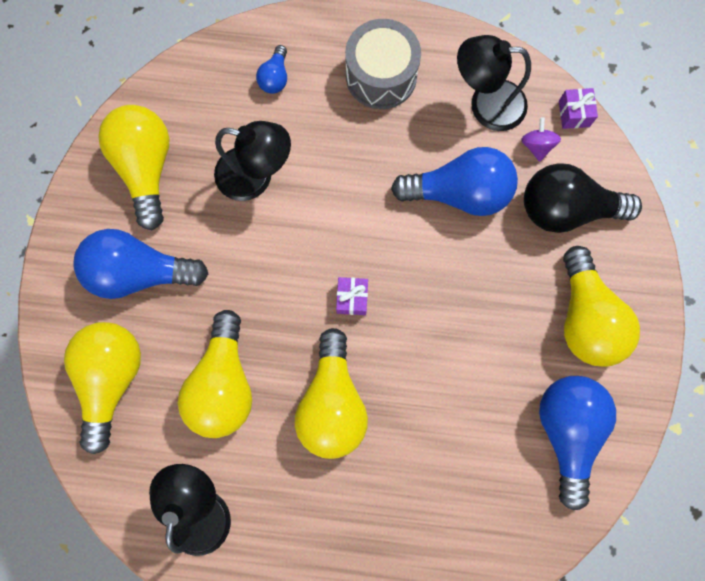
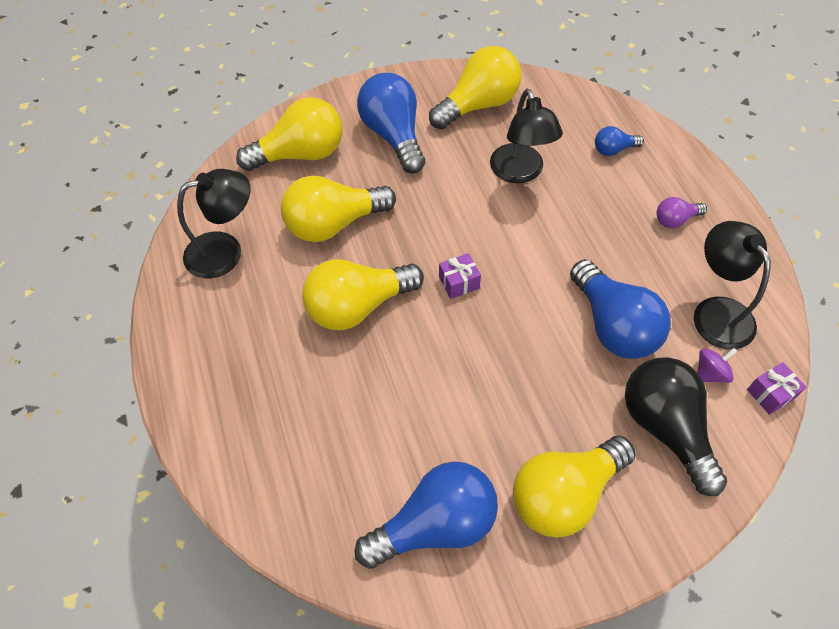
camera: 65 degrees right, 20 degrees down
(381, 76) = (675, 220): grey drum -> purple light bulb

